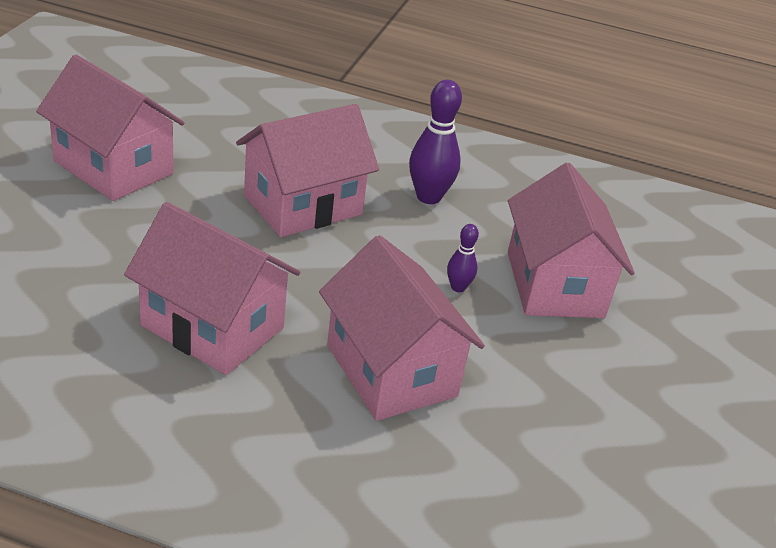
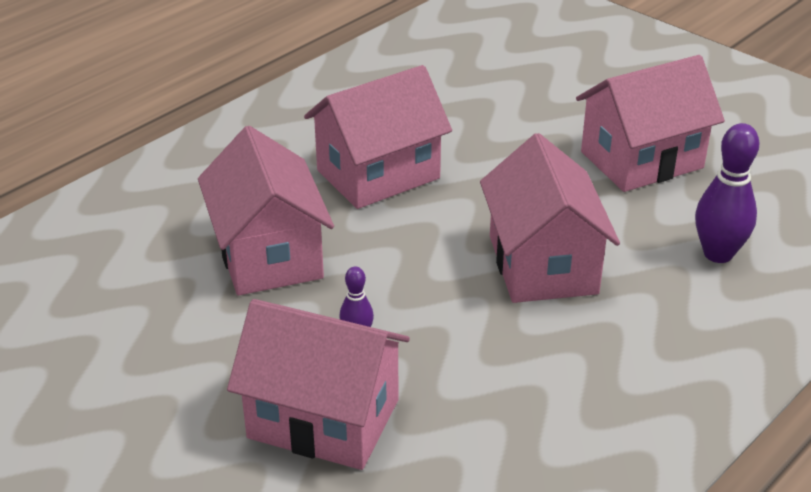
camera: 120 degrees right, 0 degrees up
(391, 370) = (269, 255): pink house -> pink house turned 75 degrees clockwise
(428, 197) = (532, 369): purple bowling pin -> purple bowling pin (718, 254)

